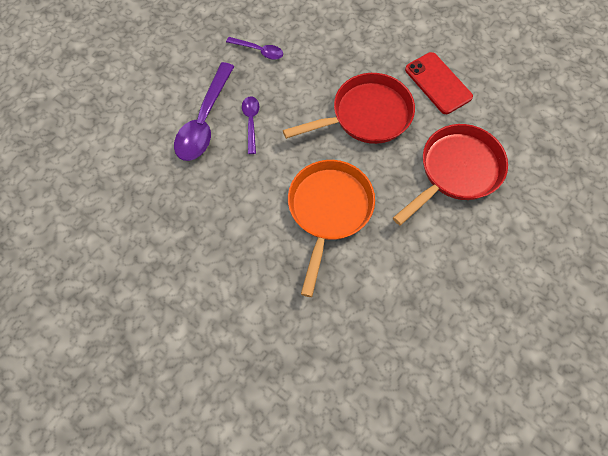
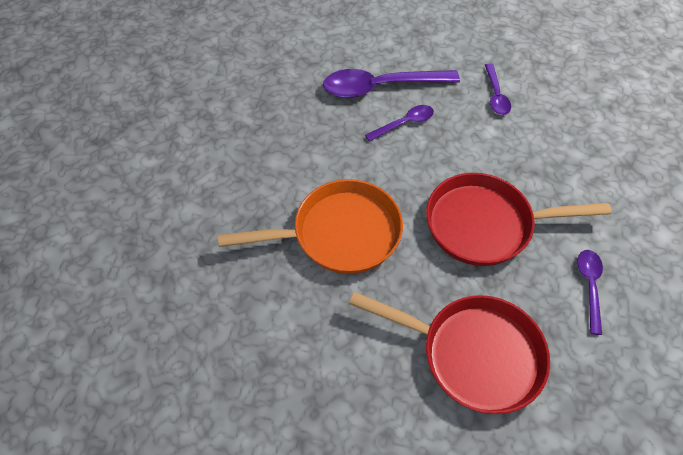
camera: 65 degrees right, 10 degrees down
(366, 115) = (485, 224): red pan -> red pan turned 135 degrees clockwise
(438, 83) = (589, 286): red phone -> purple spoon

